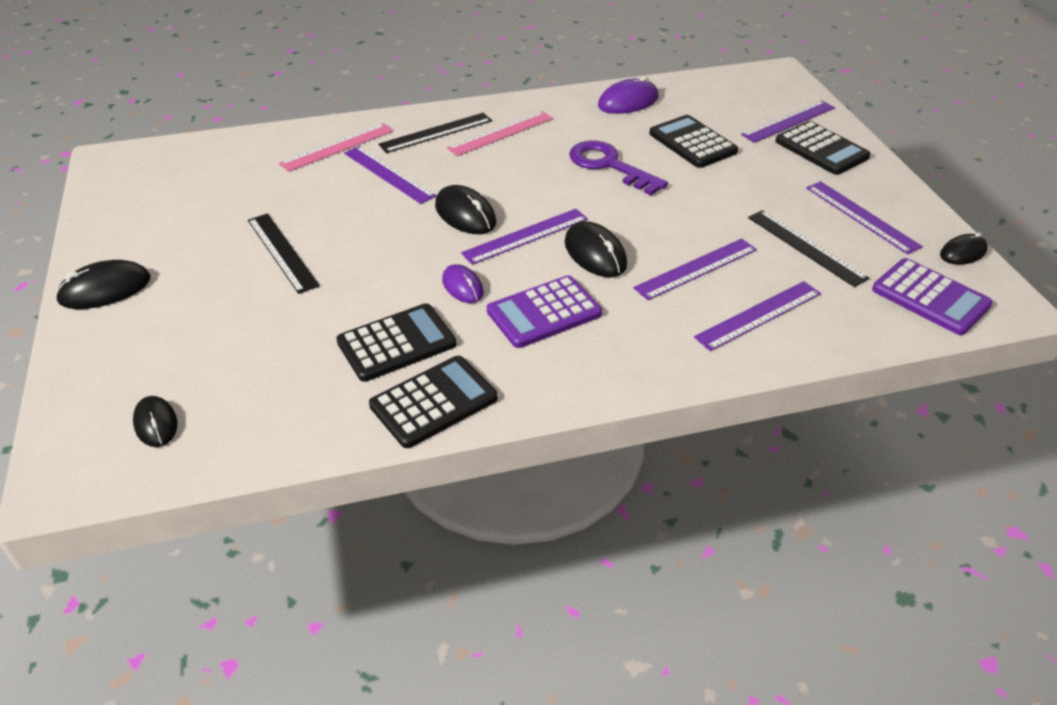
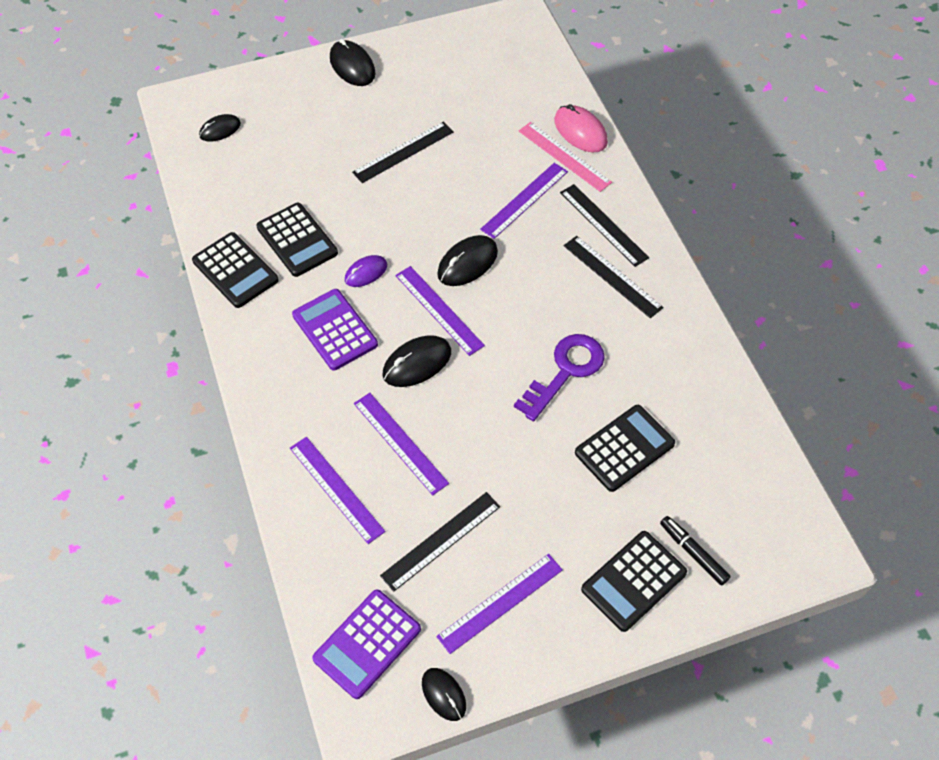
camera: 85 degrees right, 15 degrees up
(307, 135) = (580, 131): none -> pink mouse
(500, 133) = (612, 276): pink ruler -> black ruler
(628, 102) = (703, 387): purple mouse -> none
(788, 121) = (693, 553): purple ruler -> black marker

